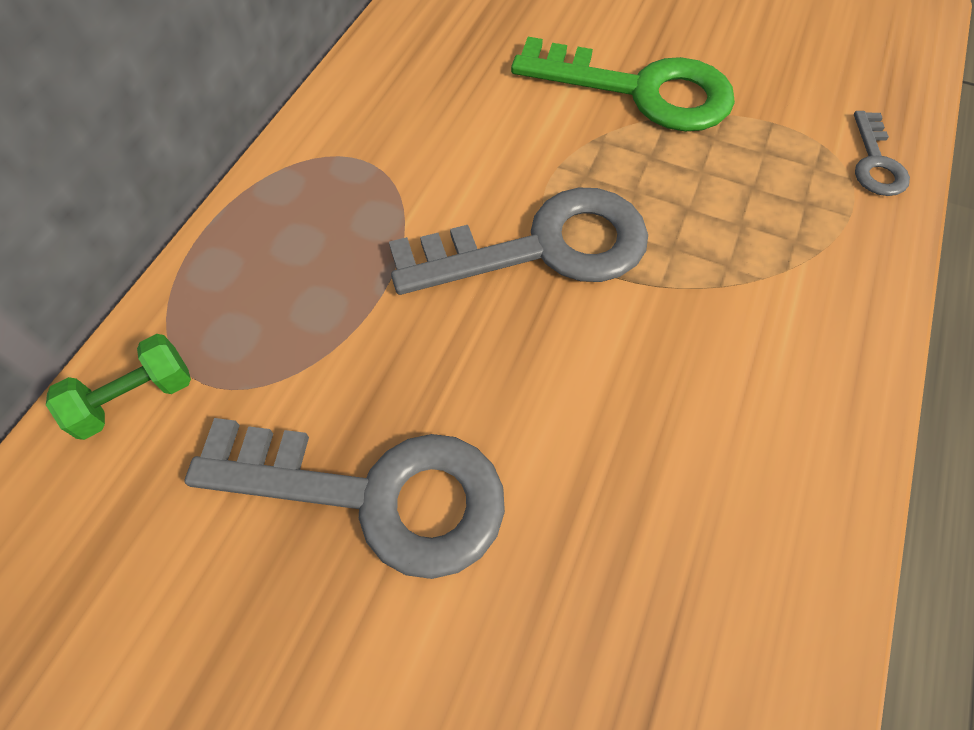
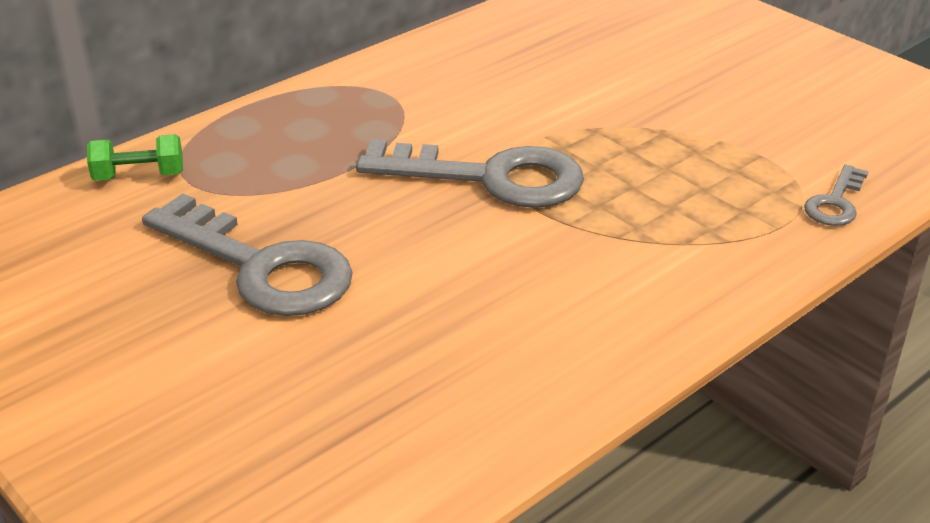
camera: 25 degrees right, 25 degrees down
(639, 90) = (656, 108): green key -> none

